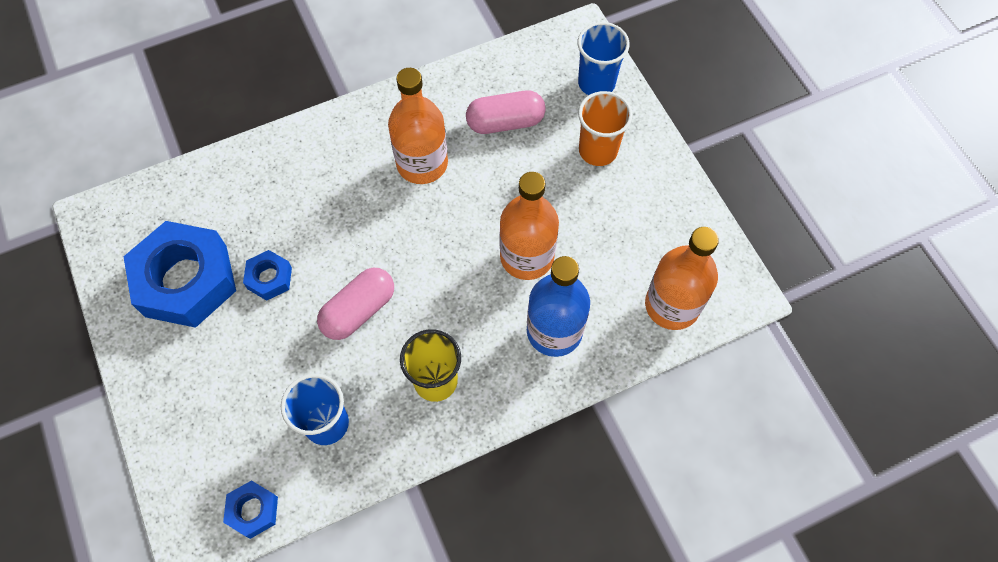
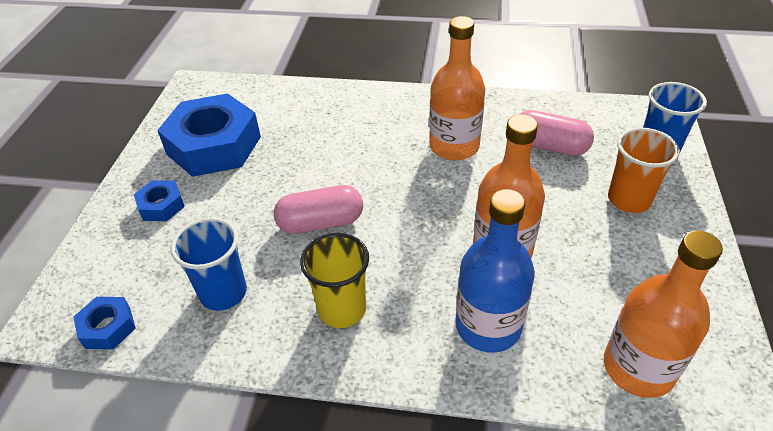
camera: 35 degrees right, 20 degrees down
(269, 278) = (272, 170): blue nut -> blue nut (161, 206)

